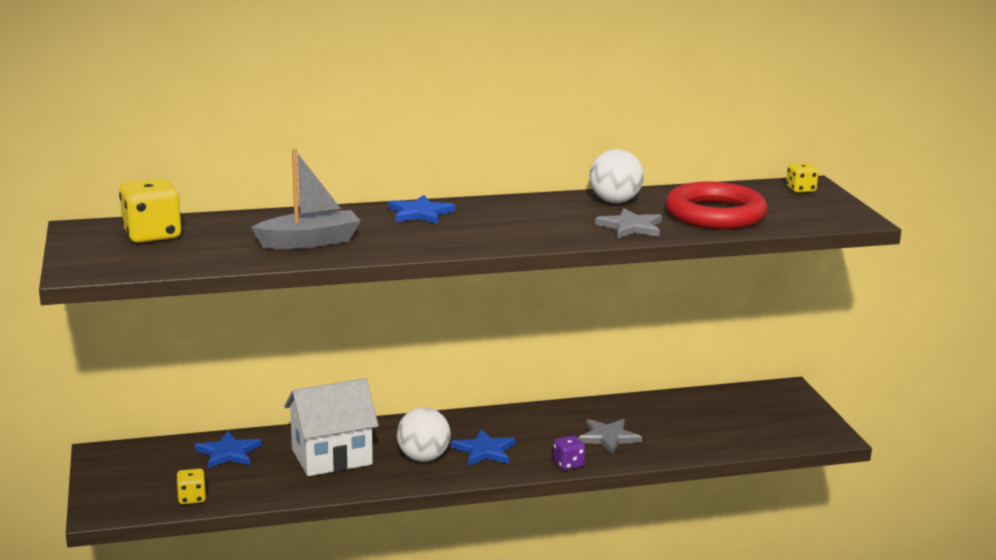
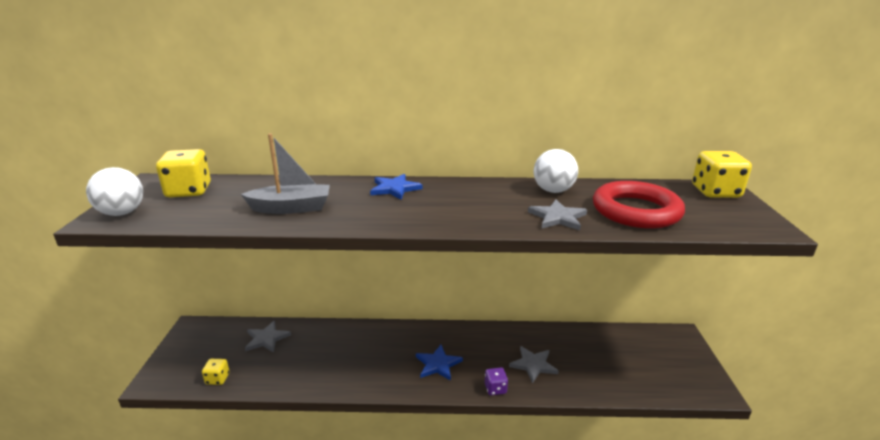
camera: 15 degrees right, 5 degrees up
(228, 453) = (266, 338): blue star -> grey star
(332, 457) = (330, 353): white house -> none
(423, 458) = (392, 364): white ball -> white ball (122, 213)
(800, 189) = (715, 192): yellow dice -> yellow dice, size x1.86

